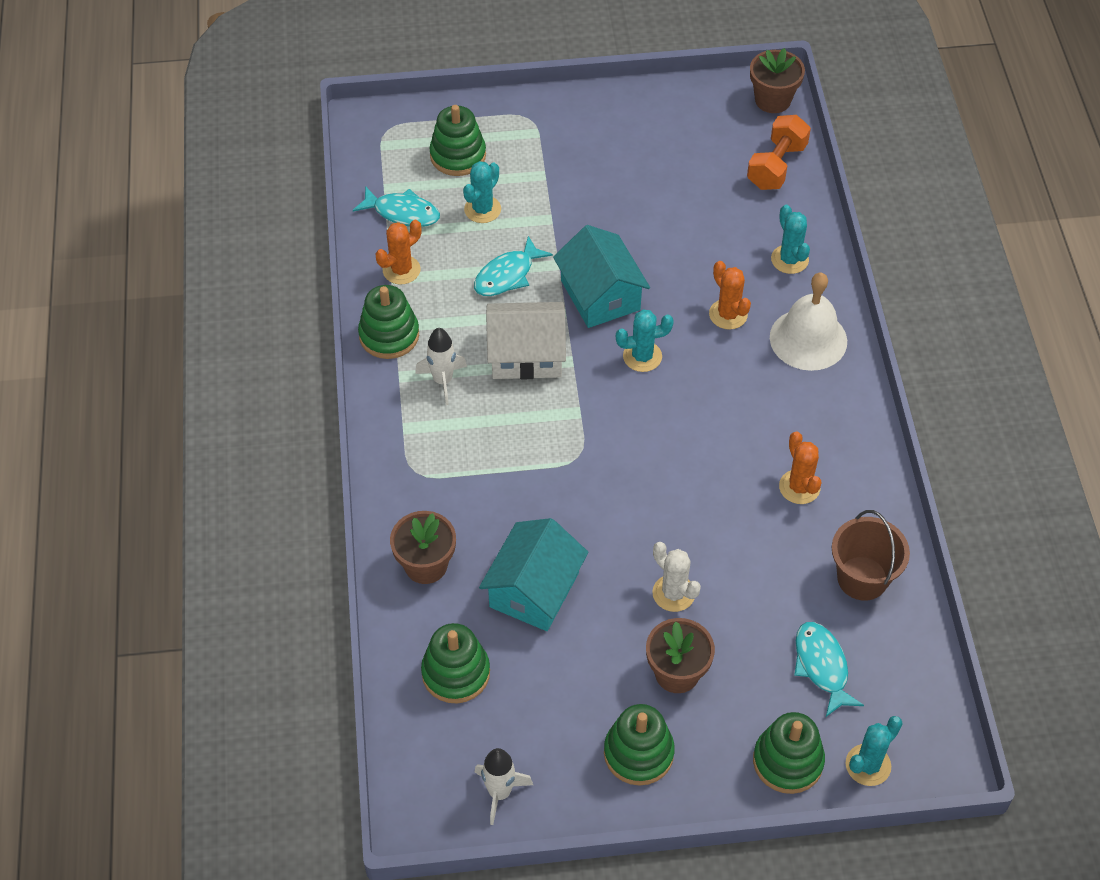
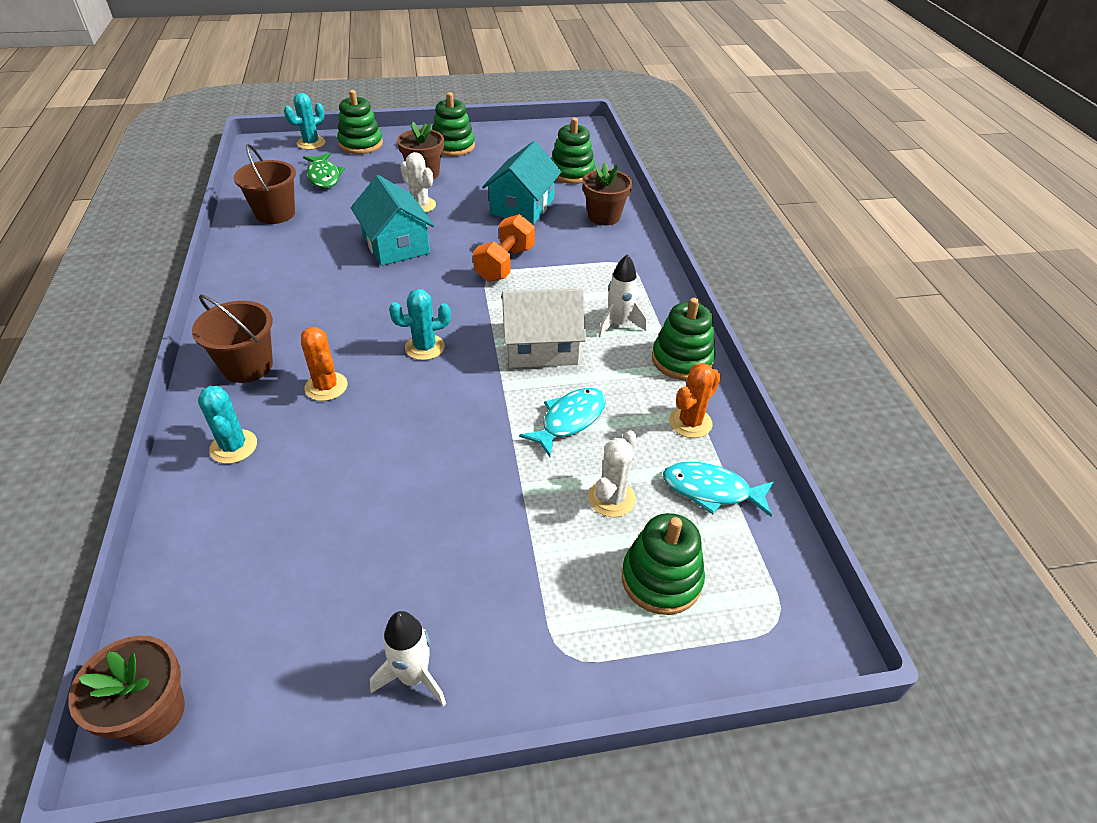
camera: 175 degrees right, 10 degrees down
(482, 209) = (611, 498): turquoise cactus -> white cactus
(499, 793) = (537, 134): white rocket -> white rocket (414, 677)
(600, 295) = (464, 402): turquoise house -> turquoise house (396, 244)
(776, 166) = (198, 579): orange dumbbell -> orange dumbbell (505, 264)
(799, 487) = (303, 260): orange cactus -> none
(808, 339) = (247, 366): white bell -> brown bucket
(822, 666) = (324, 177): turquoise fish -> green fish

